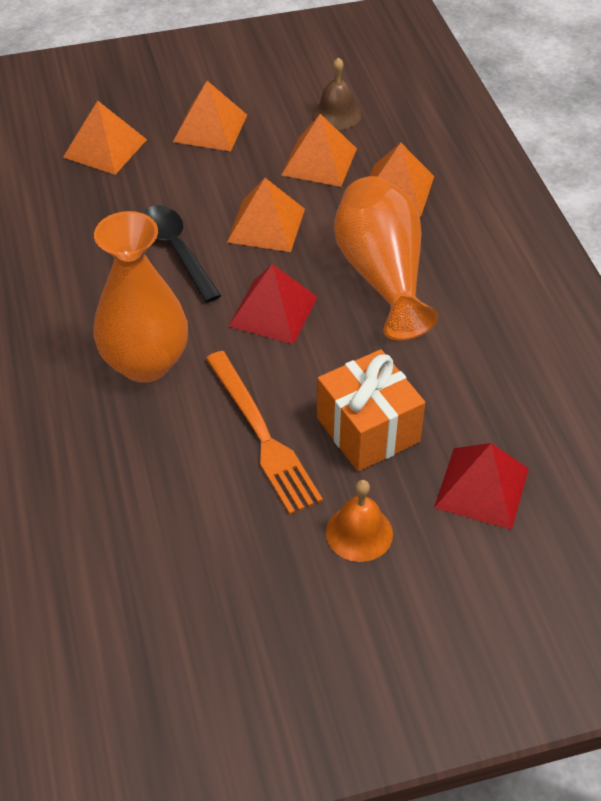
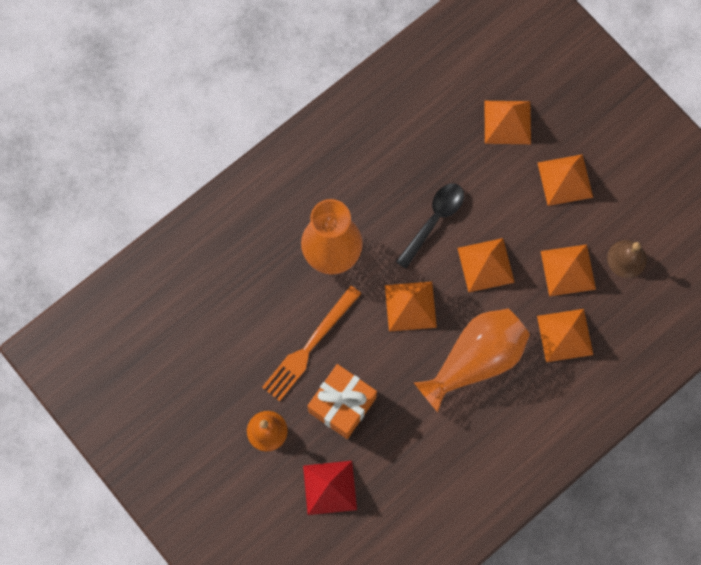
camera: 65 degrees right, 25 degrees up
(273, 311) = (410, 306): red pyramid -> orange pyramid

